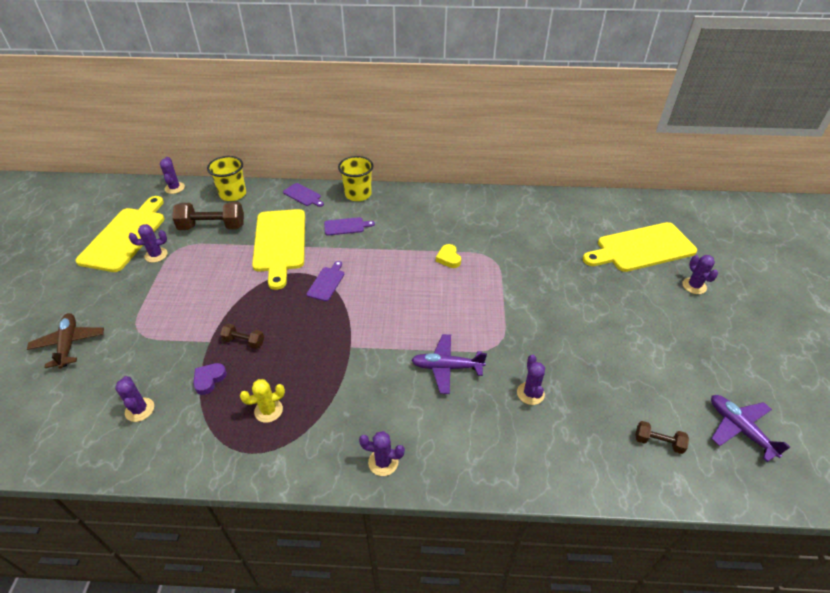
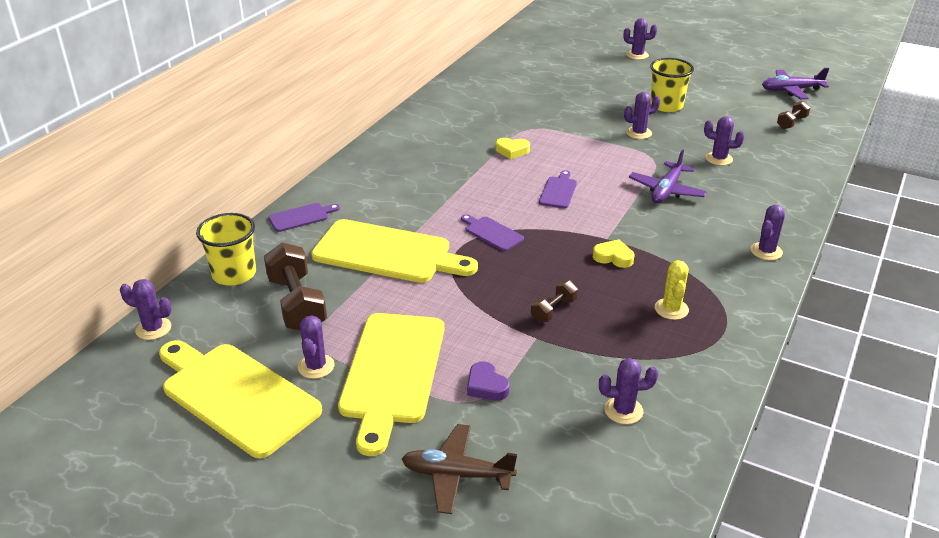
camera: 65 degrees left, 10 degrees down
(209, 379) = (602, 346): purple heart -> purple heart (486, 386)
(212, 227) = (297, 304): brown dumbbell -> brown dumbbell turned 45 degrees counterclockwise
(326, 357) = (613, 257): none -> yellow heart
(346, 226) = (399, 199): purple cutting board -> purple cutting board (558, 191)
(358, 194) = (342, 178): yellow cup -> yellow cup (666, 105)
(536, 325) = (638, 133): none -> purple cactus
(641, 248) = (575, 59): yellow cutting board -> yellow cutting board (392, 372)

